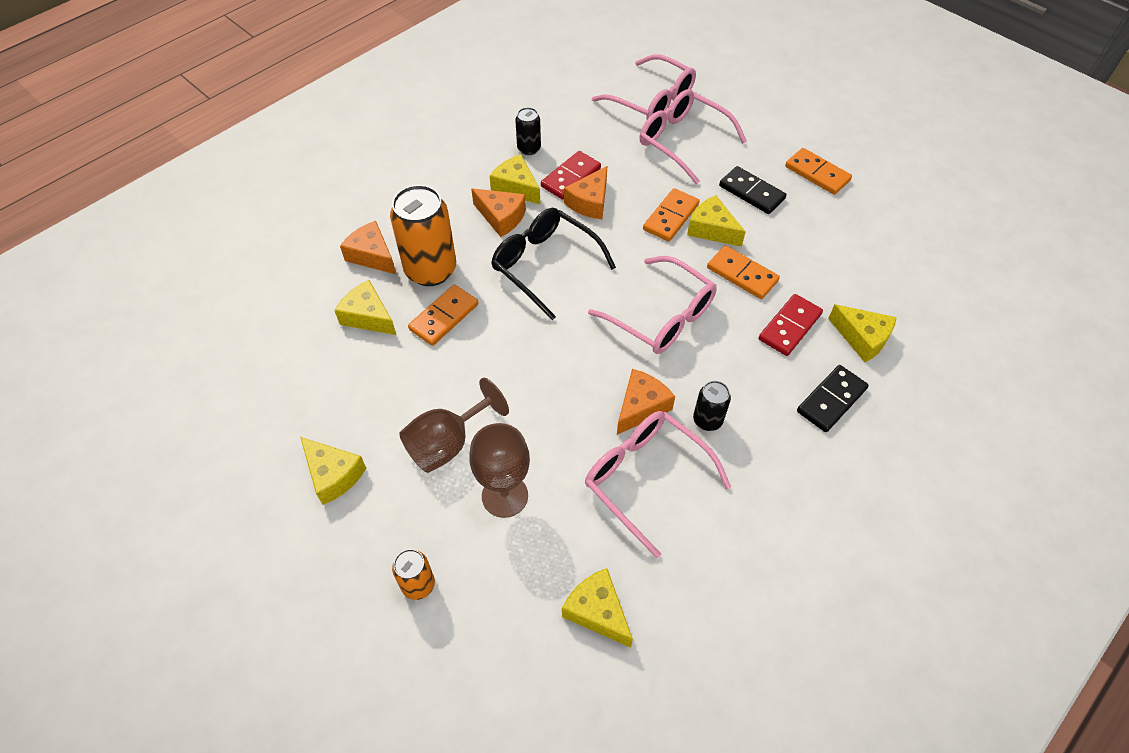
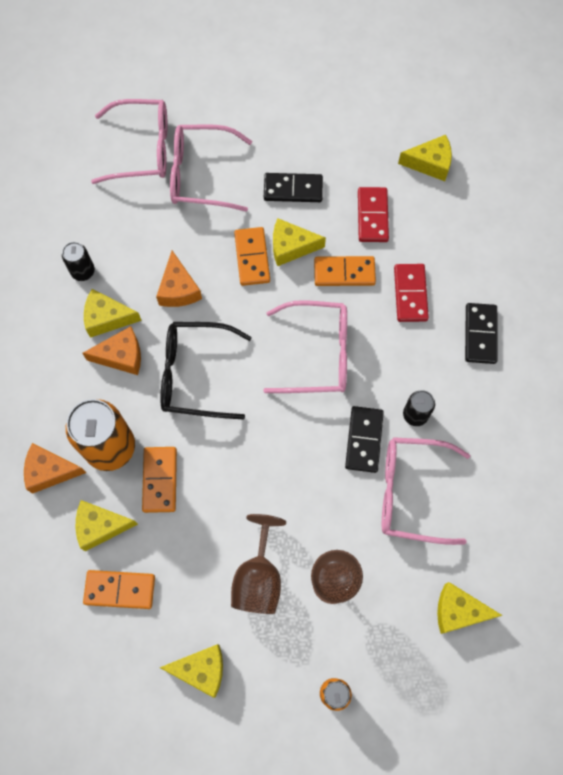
camera: 40 degrees left, 15 degrees up
(571, 177) = (143, 276): red domino -> red domino (372, 216)
(641, 407) = (364, 440): orange cheese -> black domino
(817, 173) = (326, 135): orange domino -> orange domino (120, 590)
(862, 338) = (463, 267): yellow cheese -> yellow cheese (430, 163)

